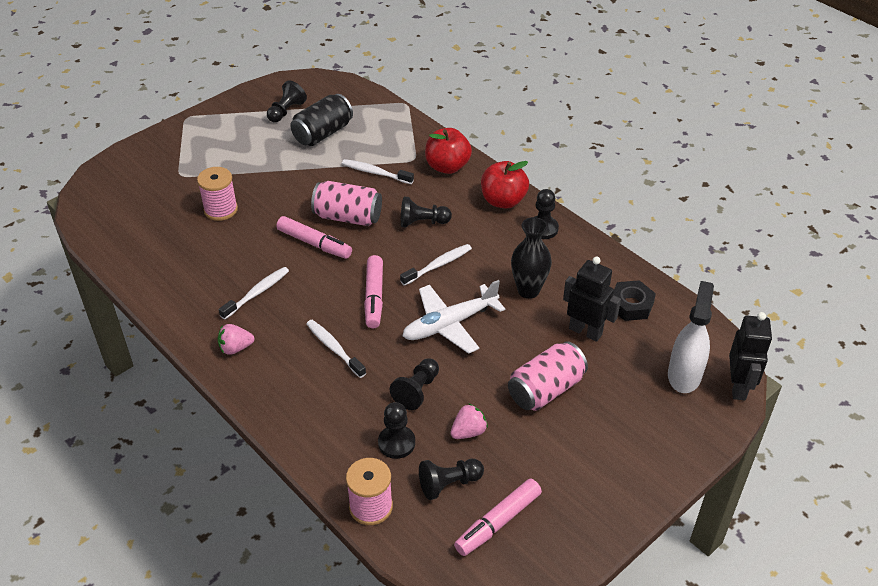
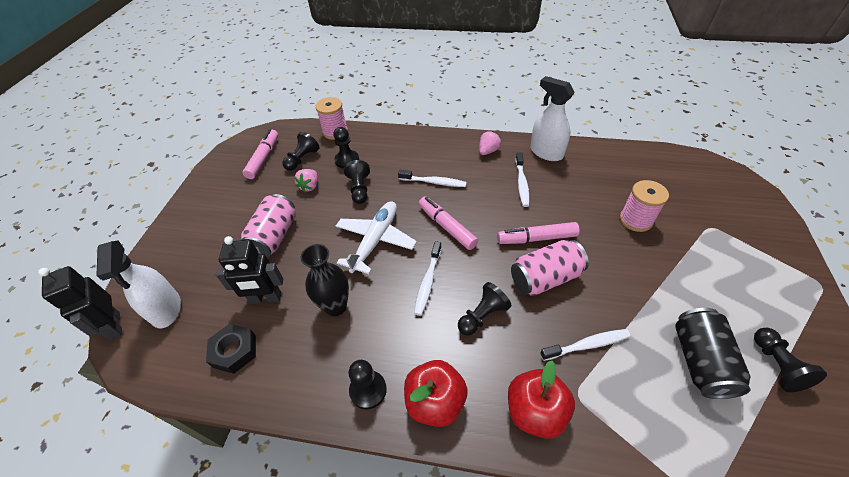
camera: 145 degrees right, 5 degrees up
(186, 308) = (546, 152): none -> white spray bottle

